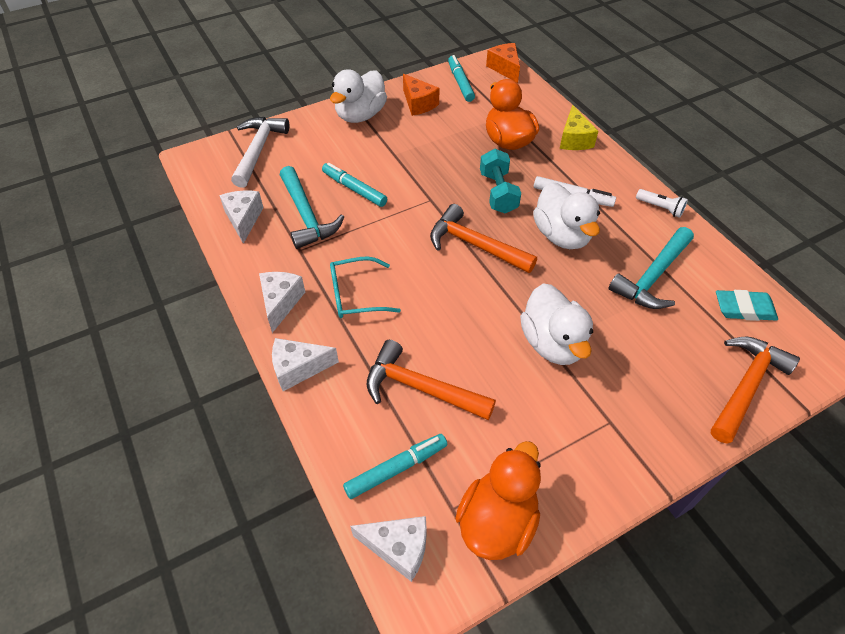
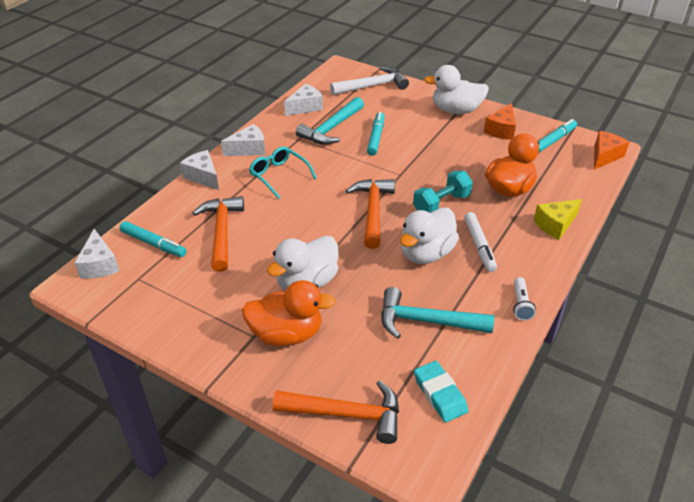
camera: 60 degrees right, 10 degrees down
(497, 521) = (139, 302): orange duck -> orange duck (286, 334)

